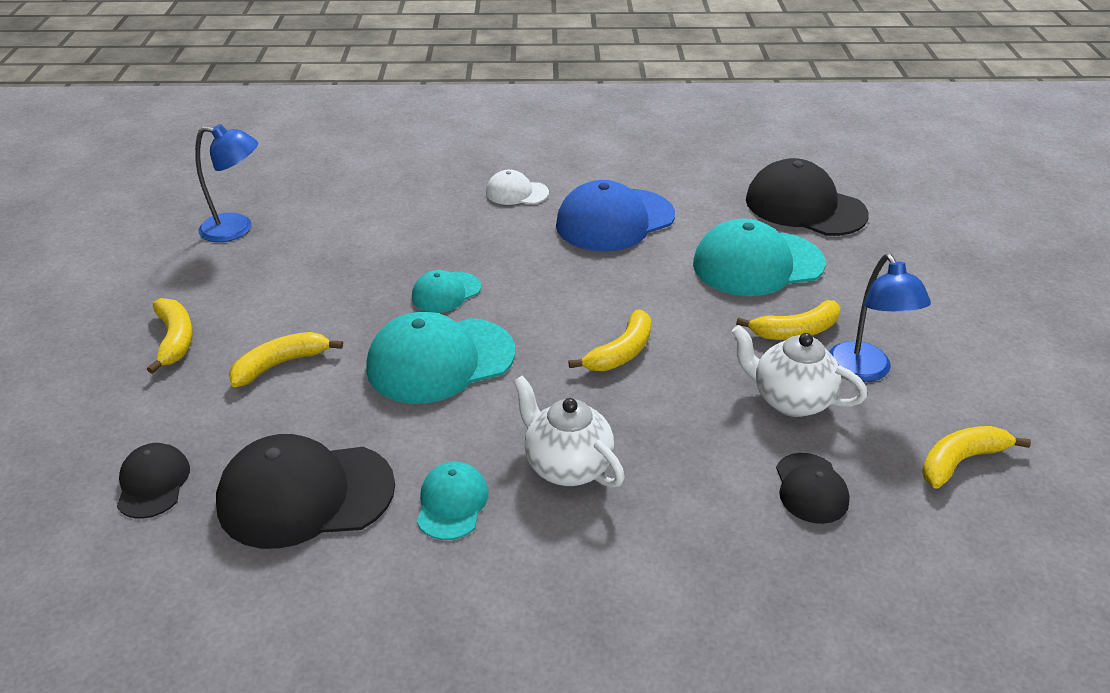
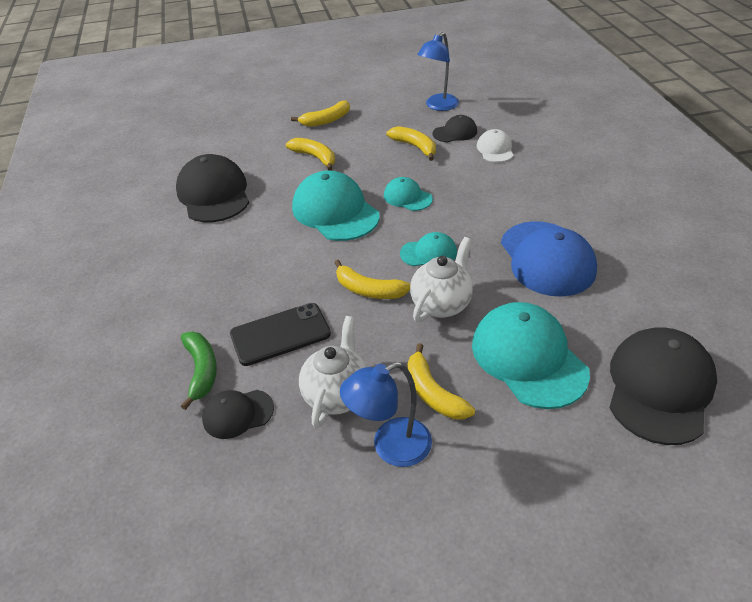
camera: 80 degrees right, 5 degrees up
(153, 483) = (218, 149): black cap -> black cap (455, 132)
(237, 229) = (438, 106): blue lamp -> blue lamp turned 45 degrees clockwise
(452, 503) = (211, 244): turquoise cap -> turquoise cap (429, 253)
(516, 193) = (555, 200): white cap -> white cap (495, 149)
(567, 466) = (246, 284): white teapot -> white teapot (441, 304)
(614, 220) = (547, 258): blue cap -> blue cap turned 150 degrees counterclockwise
(680, 439) = (280, 334): none -> black phone
(732, 522) = (202, 370): none -> green banana
(960, 461) = (282, 523): yellow banana -> yellow banana (415, 147)

